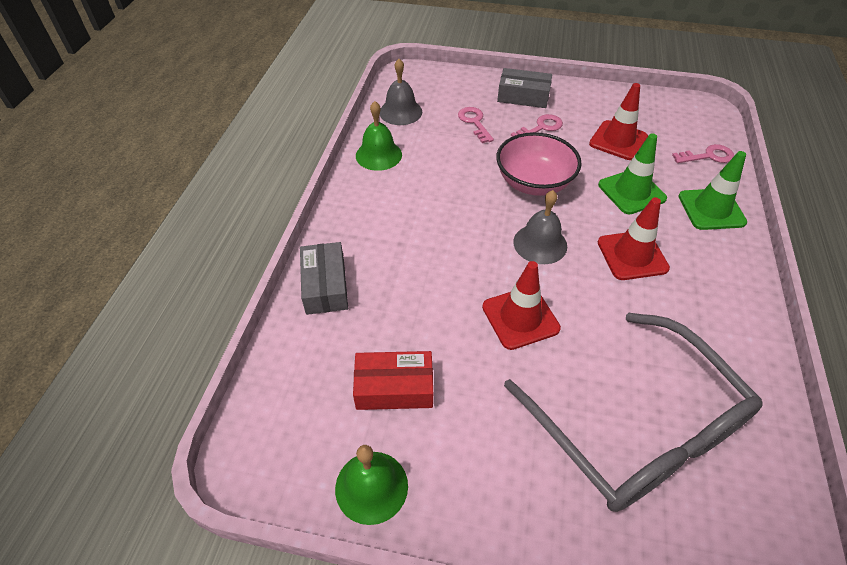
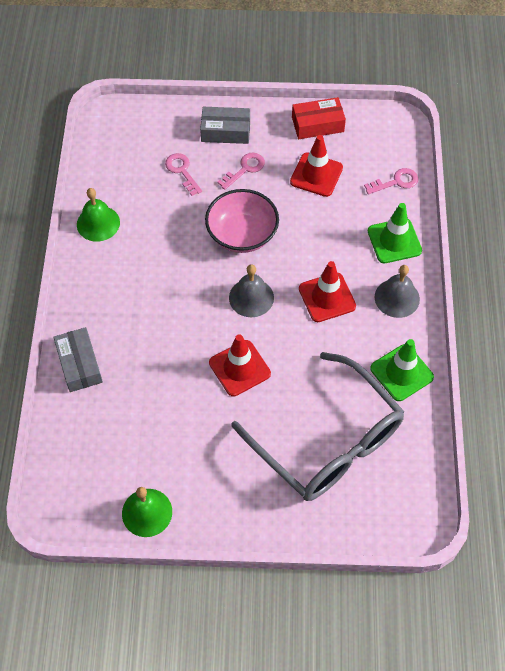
camera: 10 degrees left, 10 degrees up
(394, 387) = (150, 440): red box -> red box (317, 124)
(400, 112) = (109, 168): grey bell -> grey bell (397, 298)
(631, 192) = (327, 232): green traffic cone -> green traffic cone (401, 373)

